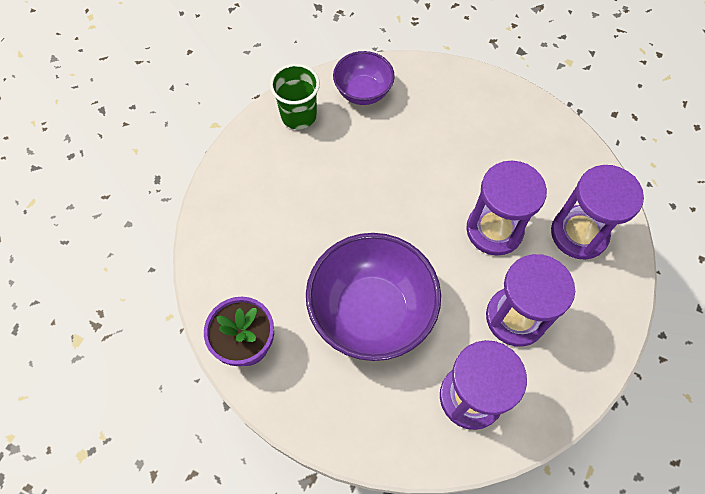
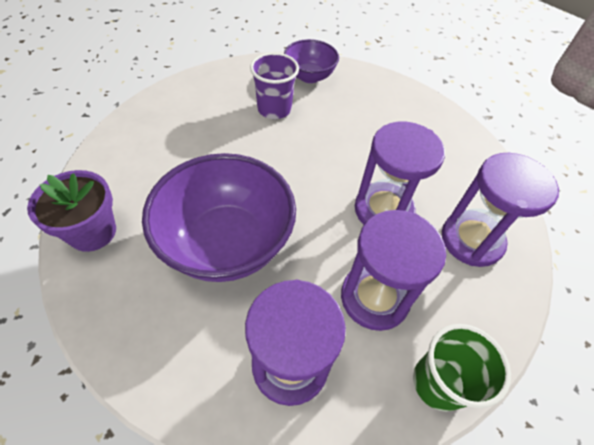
camera: 15 degrees right, 10 degrees down
(298, 116) = (247, 77): green cup -> green cup (438, 383)
(346, 148) = (274, 109): none -> purple cup

